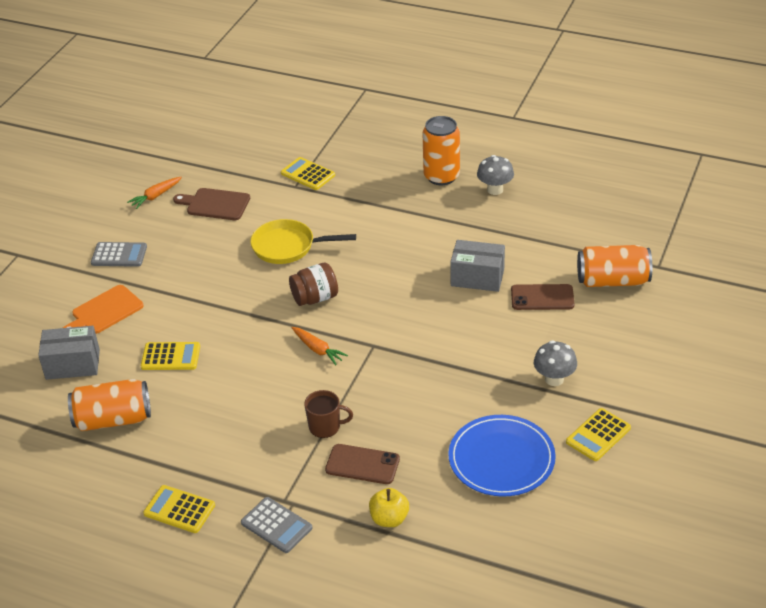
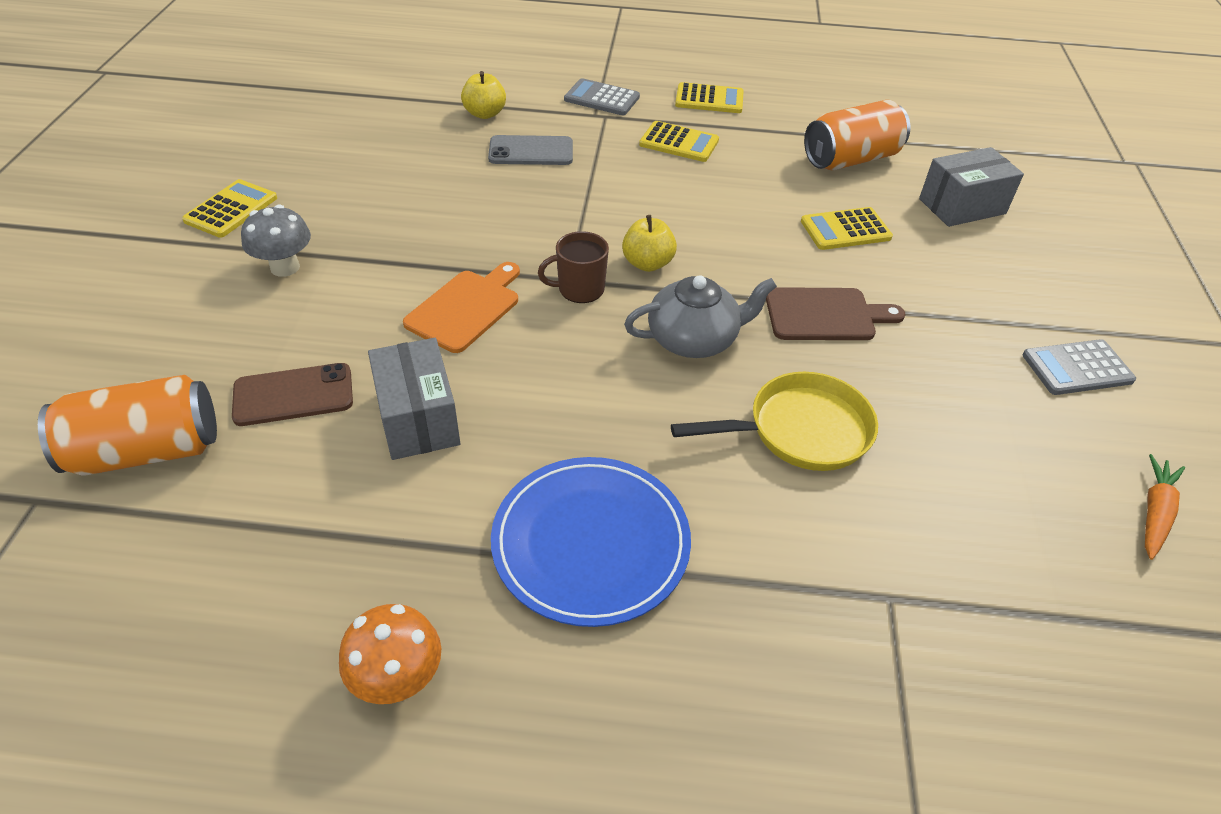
camera: 160 degrees right, 5 degrees up
(104, 311) = (996, 275): orange cutting board -> orange cutting board (466, 308)
(215, 204) = (1017, 511): brown cutting board -> brown cutting board (825, 315)
(308, 174) = (885, 646): yellow calculator -> yellow calculator (679, 143)
(315, 298) = (694, 339): brown jar -> grey teapot
(318, 349) = (647, 263): orange carrot -> yellow apple
(325, 427) = (591, 180): brown mug -> brown mug (580, 289)
(362, 464) = (531, 151): brown phone -> grey phone
(441, 176) = (547, 705): orange can -> none
(477, 277) = (418, 418): grey box -> grey box turned 75 degrees clockwise
(495, 189) = (398, 679): grey mushroom -> orange mushroom
(501, 459) = (362, 173): blue plate -> blue plate (591, 543)

